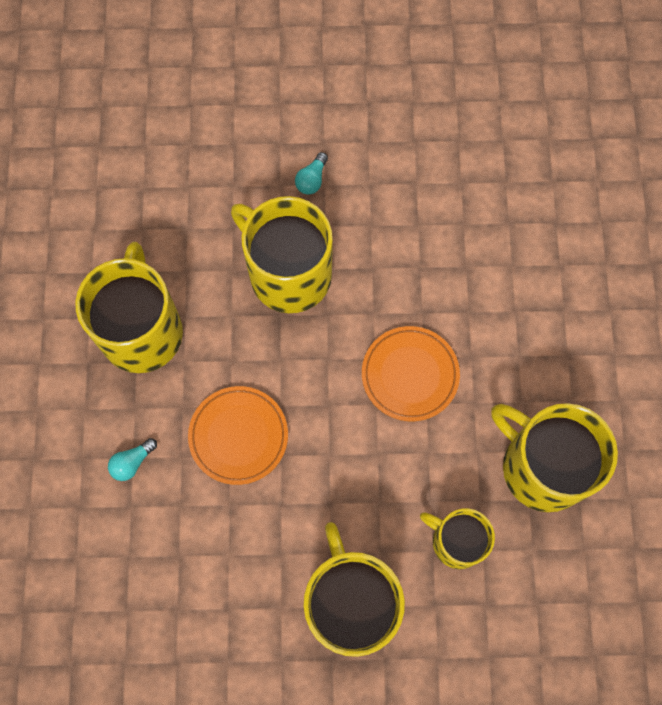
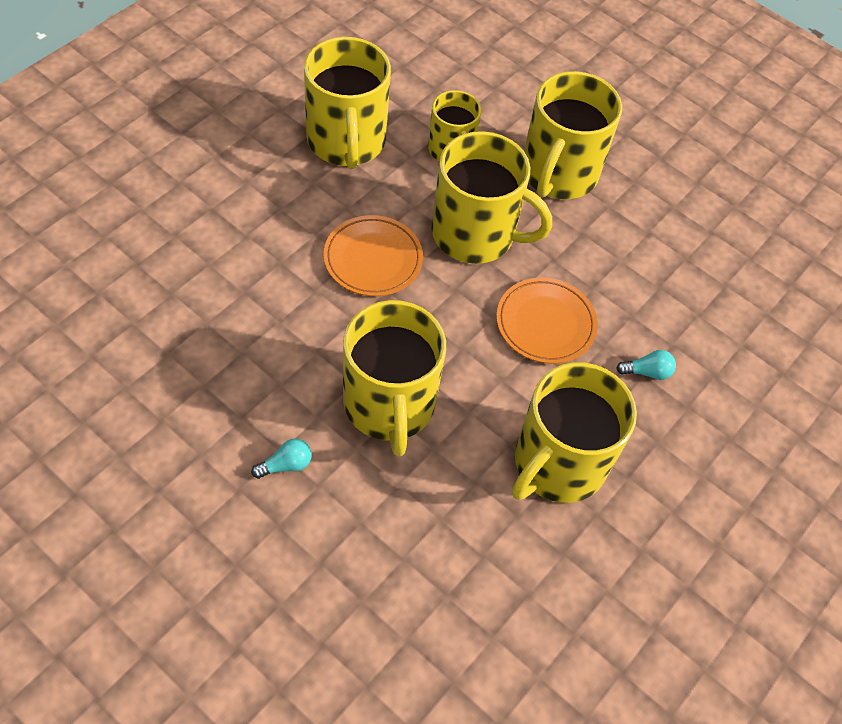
camera: 145 degrees left, 15 degrees down
(360, 471) = (475, 234): none -> yellow mug

